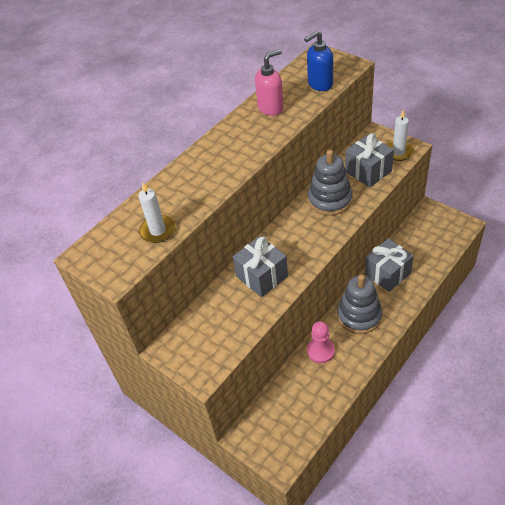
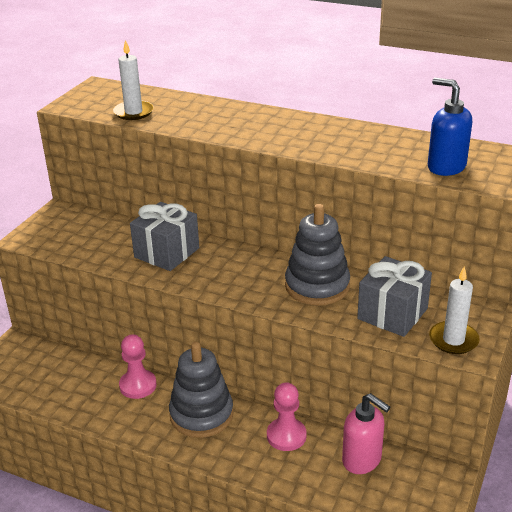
camera: 70 degrees right, 15 degrees down
(271, 108) = (372, 141): pink soap dispenser -> pink soap dispenser (362, 460)
(387, 274) = (286, 436): grey gift -> pink pawn

